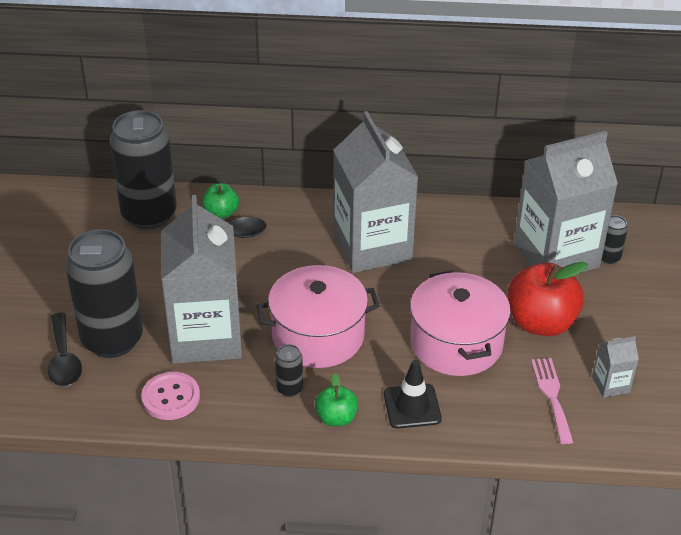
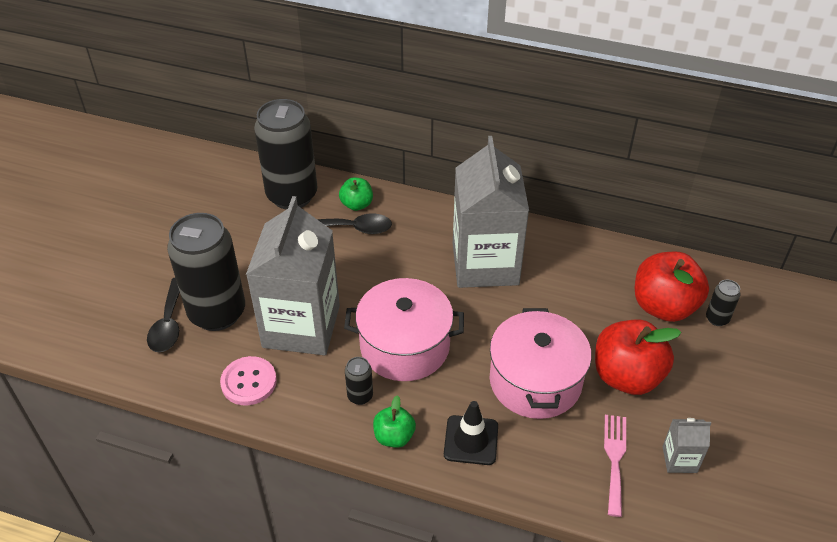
camera: 15 degrees right, 5 degrees up
(556, 255) = (664, 306): grey carton -> red apple

